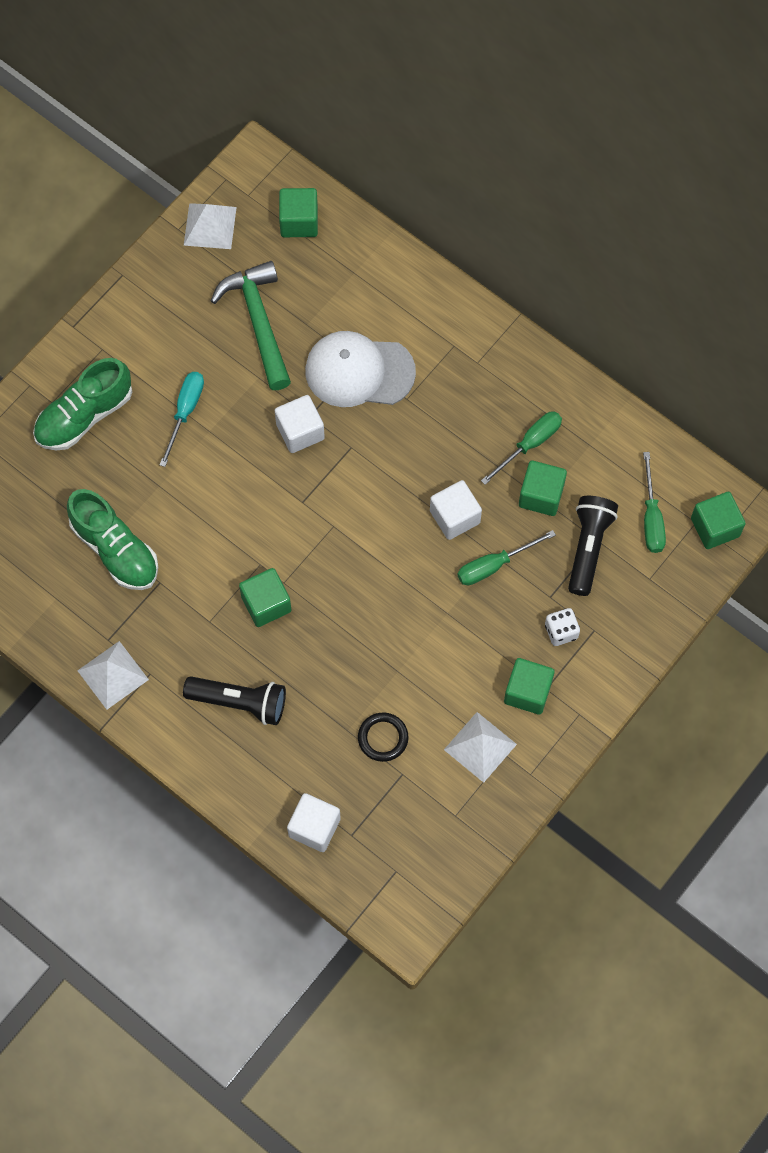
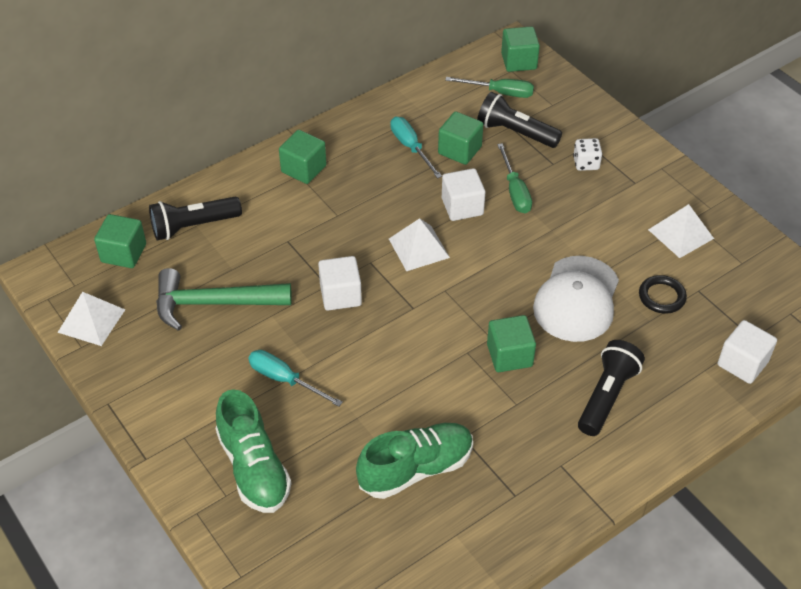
camera: 75 degrees left, 20 degrees down
(113, 675) = (555, 498): white pyramid -> white pyramid (418, 248)
(352, 271) = (193, 226): none -> black flashlight
(359, 371) = (297, 241): white cap -> white cap (576, 299)
(527, 692) = (636, 194): green cube -> green cube (303, 169)
(529, 444) = (411, 147): green screwdriver -> turquoise screwdriver

